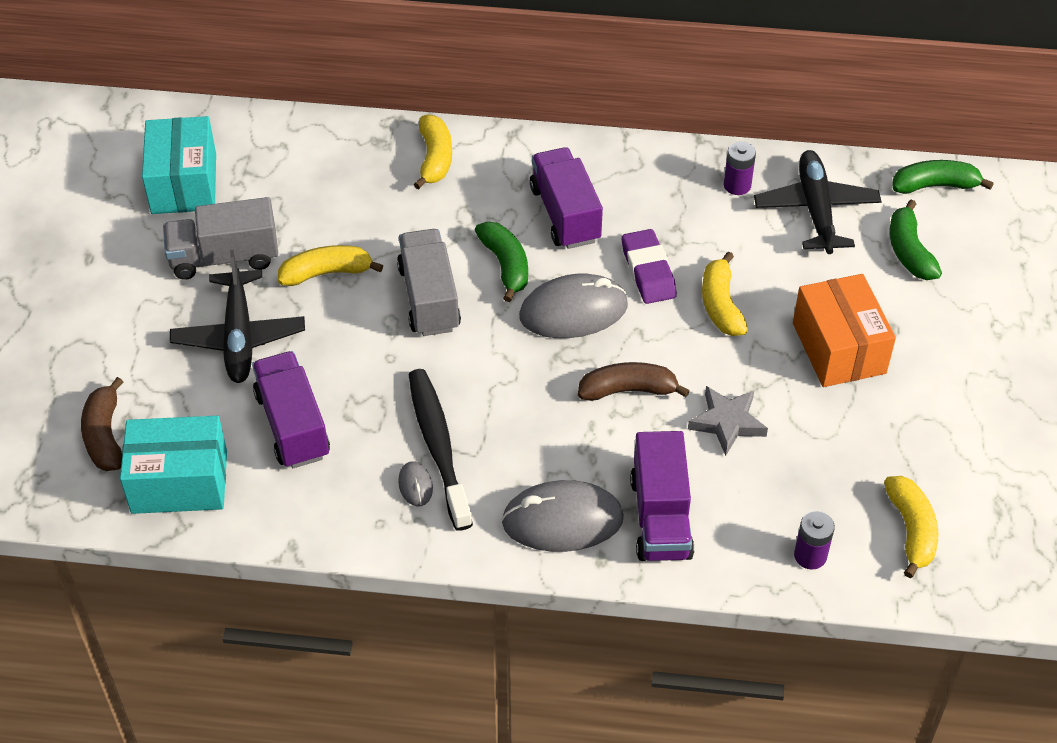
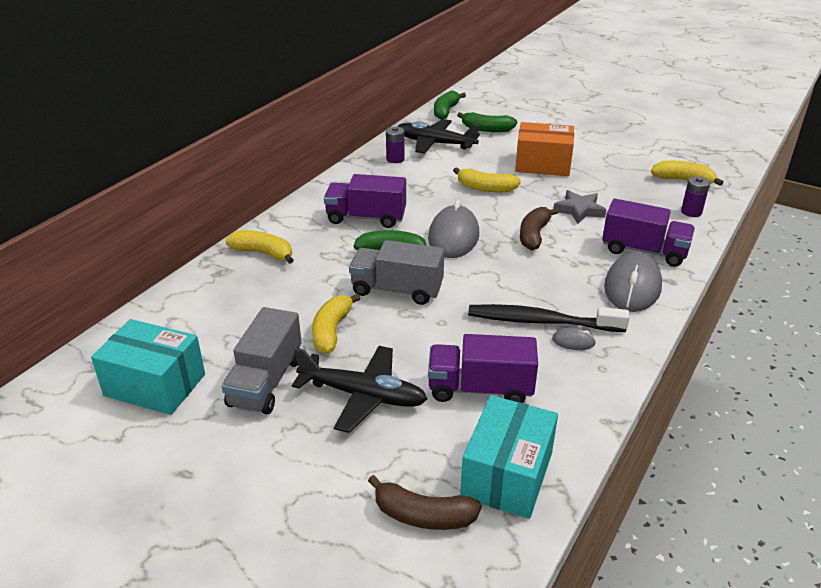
camera: 65 degrees left, 15 degrees down
(648, 271) = (440, 203): purple eraser -> none

